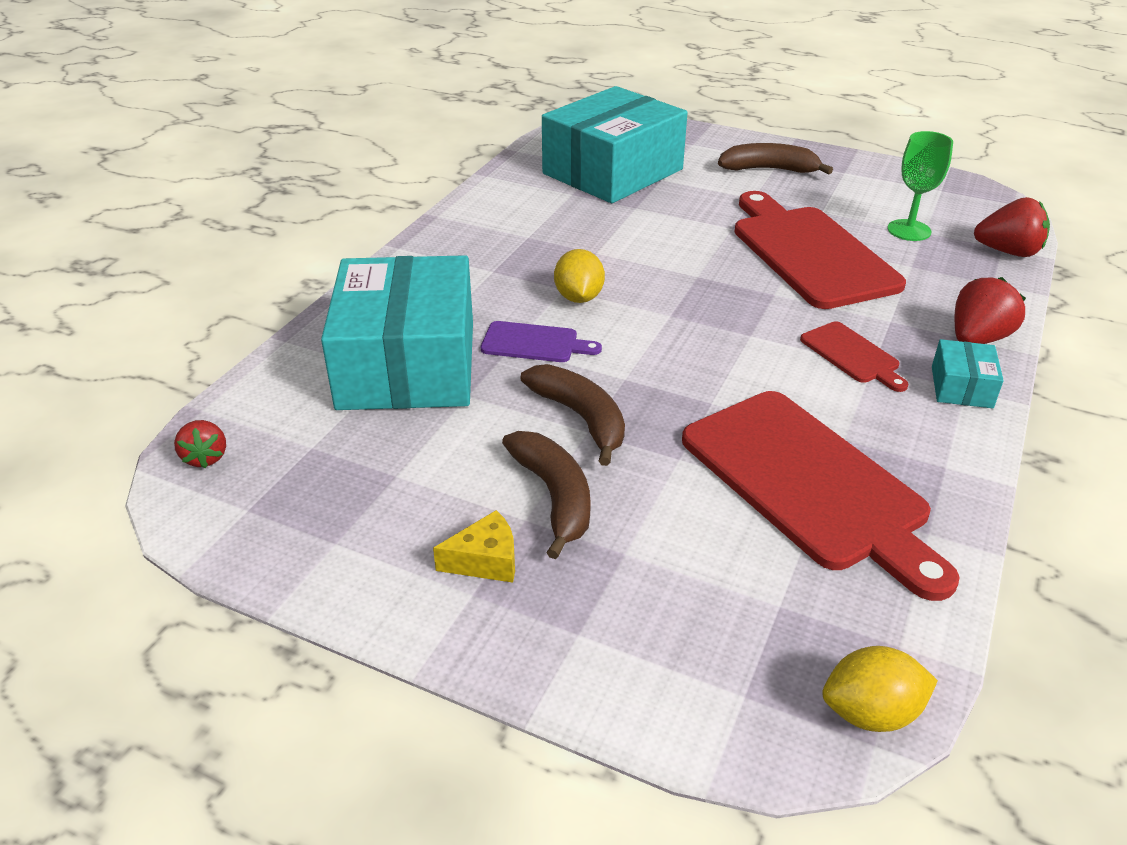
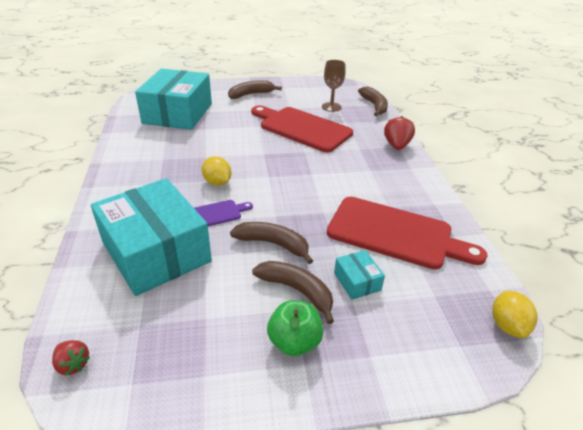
camera: 35 degrees left, 0 degrees up
(485, 560) = (294, 342): yellow cheese -> green apple
(852, 355) = (359, 169): red cutting board -> none
(871, 713) = (507, 325): yellow lemon -> yellow lemon turned 45 degrees counterclockwise
(909, 230) = (331, 107): green goblet -> brown goblet
(961, 387) = (409, 168): turquoise box -> turquoise box (357, 281)
(1008, 252) = (374, 106): red strawberry -> brown banana

